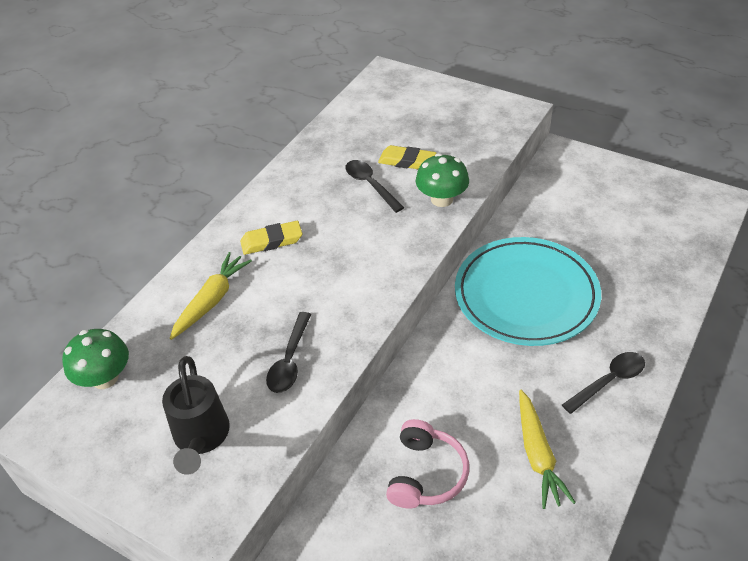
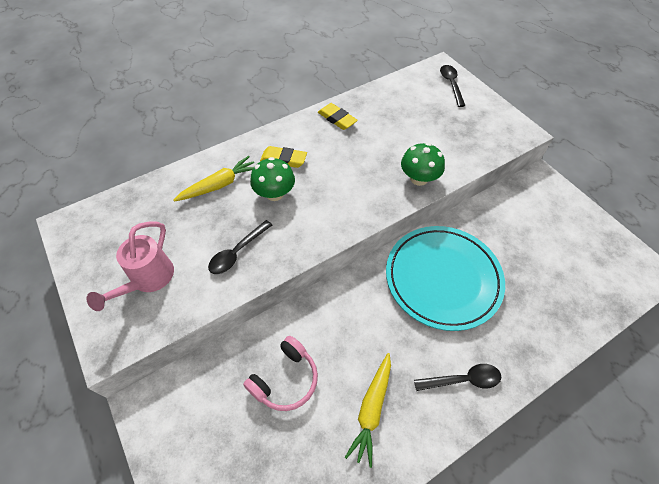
camera: 25 degrees right, 10 degrees up
(105, 378) = (124, 208): green mushroom -> green mushroom (275, 193)
(201, 438) = (148, 280): black watering can -> pink watering can
(370, 185) = (375, 146): black spoon -> black spoon (451, 84)
(407, 161) = (412, 139): yellow eraser -> yellow eraser (337, 119)

